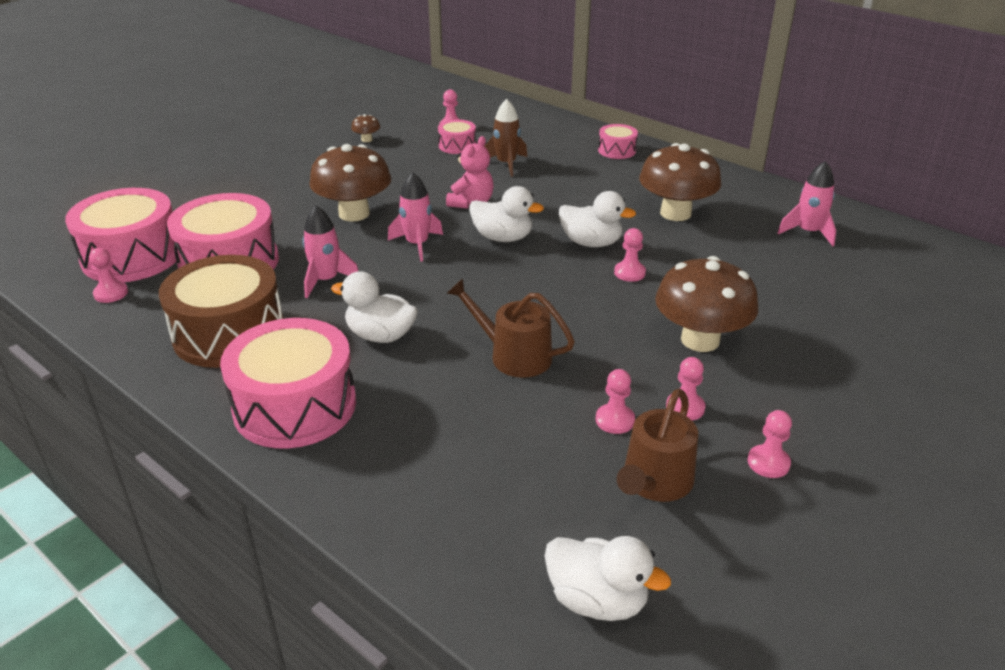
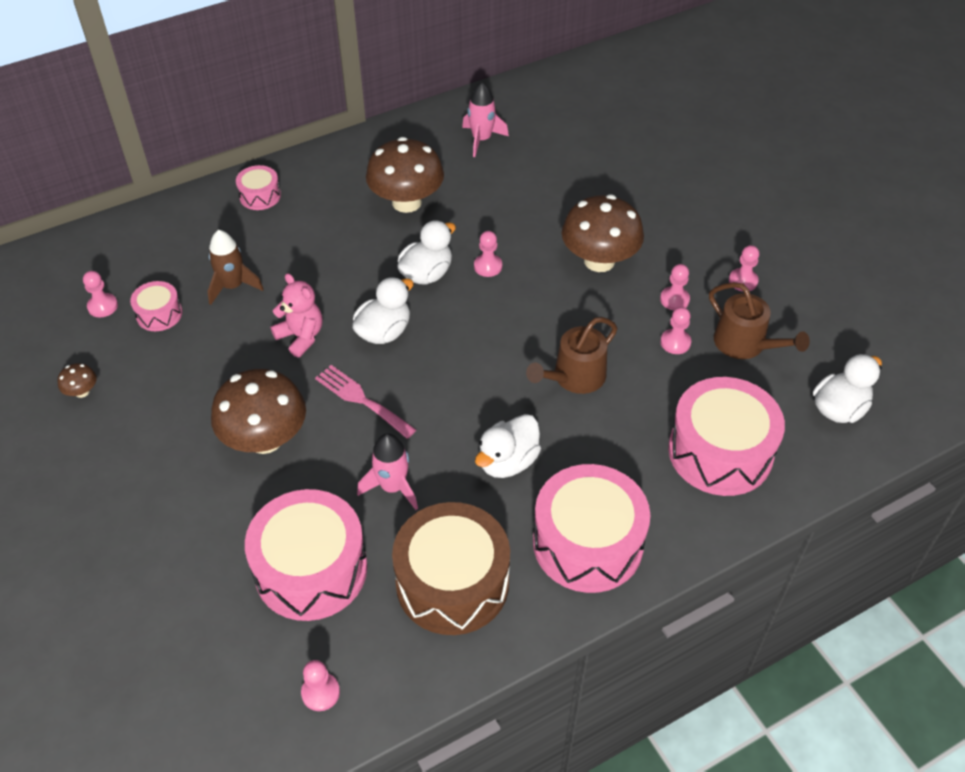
camera: 70 degrees left, 15 degrees up
(132, 256) = (244, 669): pink drum -> pink drum (720, 452)
(417, 245) = (361, 400): pink rocket -> pink fork

